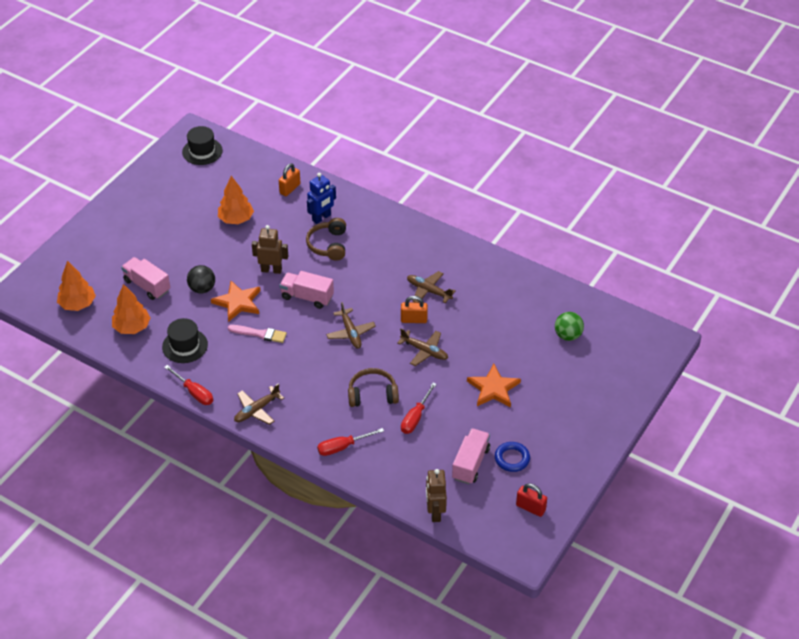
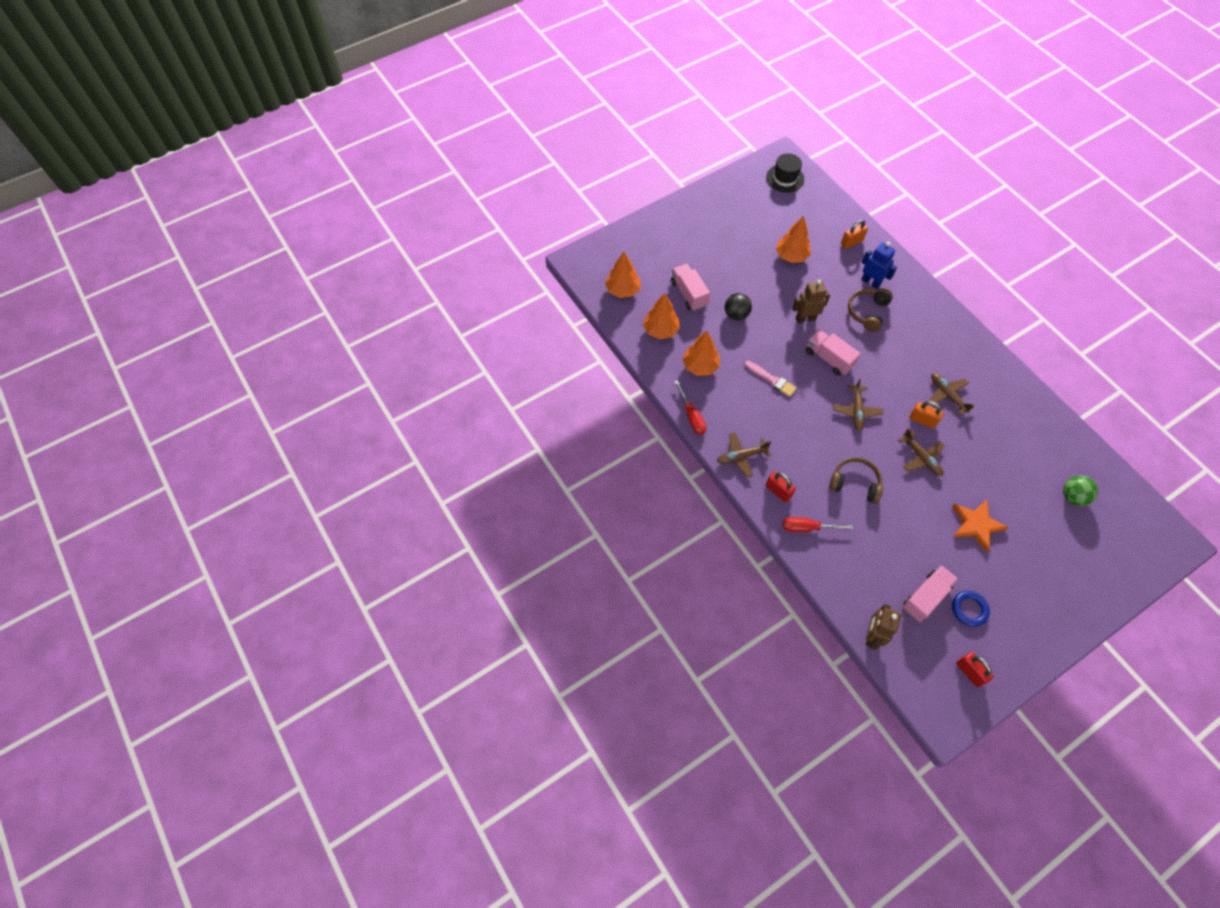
camera: 25 degrees right, 15 degrees up
(185, 346) = (700, 366): black hat -> orange tree
(238, 302) = (763, 340): orange star -> none
(271, 270) = (805, 318): brown robot -> brown robot turned 45 degrees counterclockwise
(303, 426) = (778, 491): none -> red padlock
(321, 218) = (870, 282): blue robot -> blue robot turned 120 degrees counterclockwise
(415, 417) = (888, 525): red screwdriver -> none

